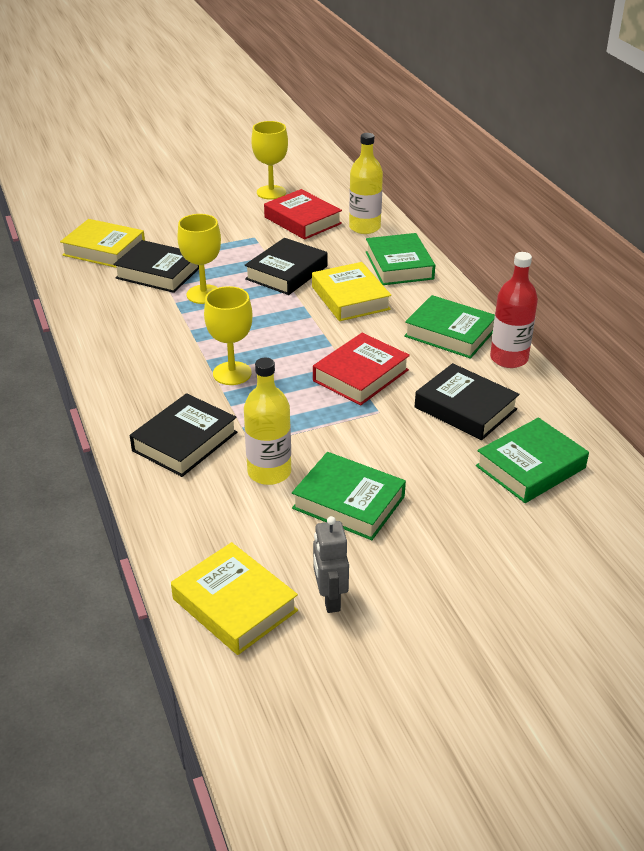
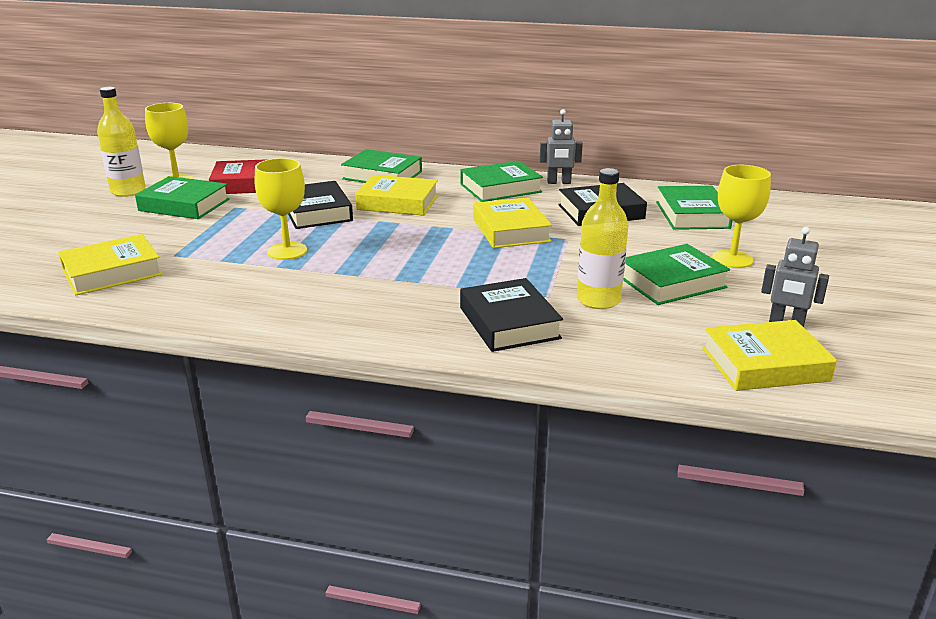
camera: 55 degrees left, 10 degrees down
(158, 273) = (210, 259): black book -> none
(232, 373) = (434, 274): yellow goblet -> yellow goblet (732, 259)
(233, 217) = (184, 205): none -> green book
(360, 375) = (511, 230): red book -> yellow book
(364, 227) = (305, 169): yellow bottle -> yellow bottle (128, 191)
(509, 358) = (559, 182): red bottle -> grey robot

